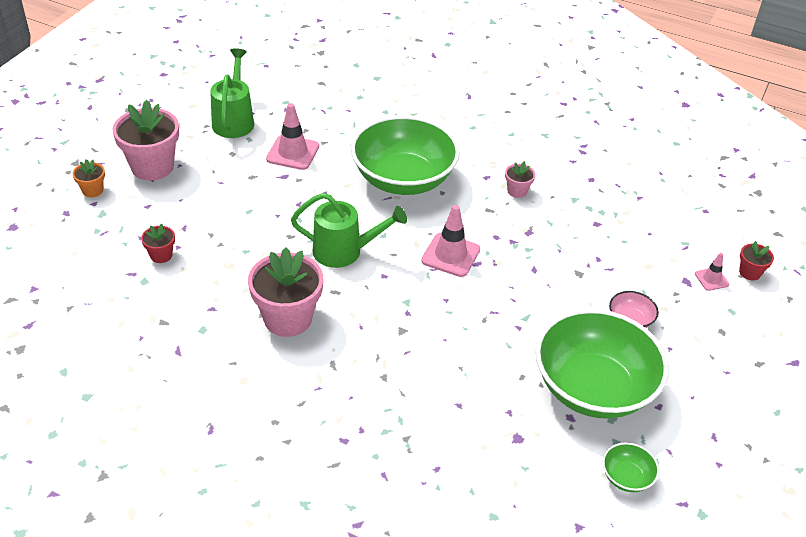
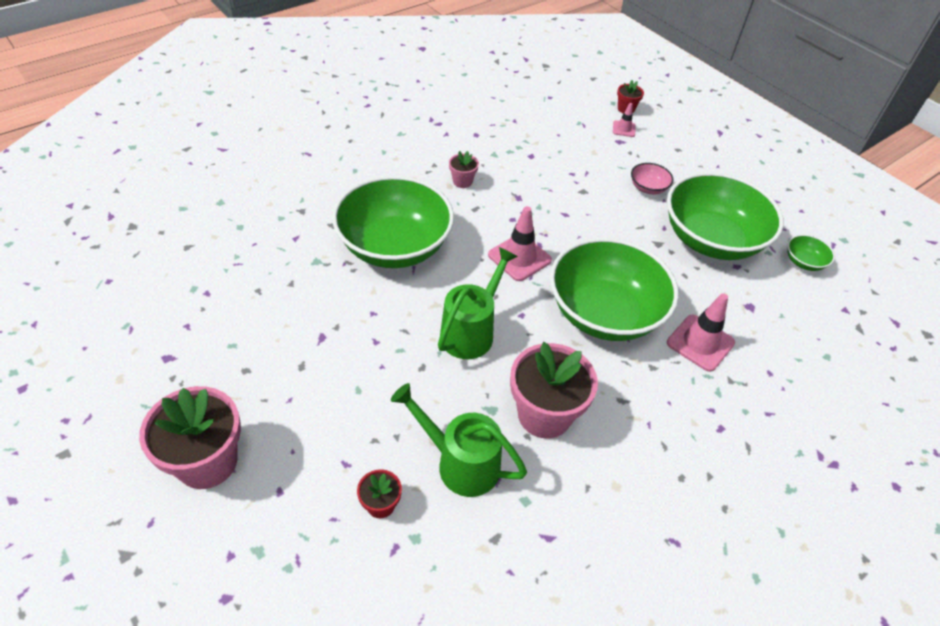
camera: 65 degrees left, 5 degrees up
(92, 190) = (202, 549): orange flower pot -> none
(234, 120) = (185, 347): green watering can -> green watering can (459, 462)
(292, 153) = (288, 315): pink traffic cone -> pink traffic cone (700, 343)
(425, 328) = (604, 313): none -> green bowl

